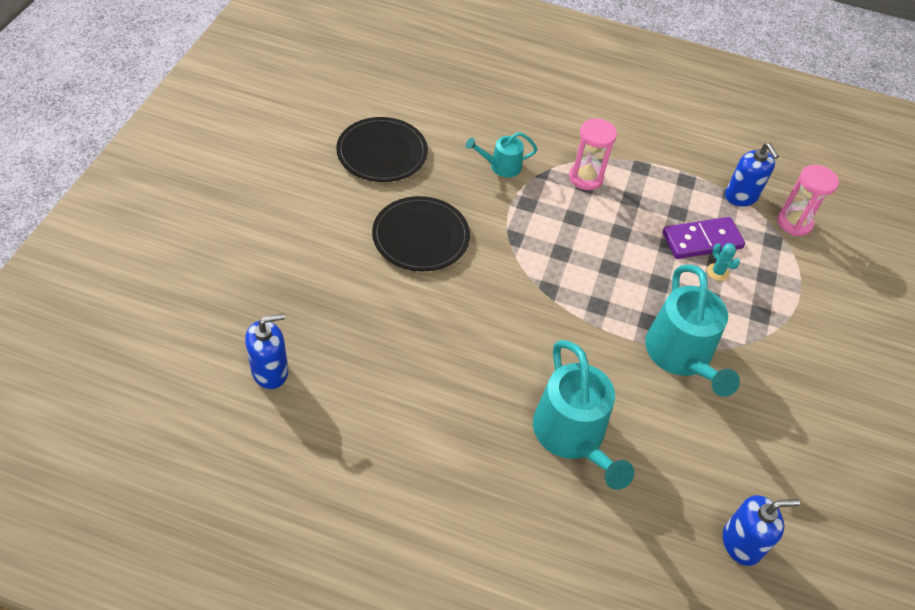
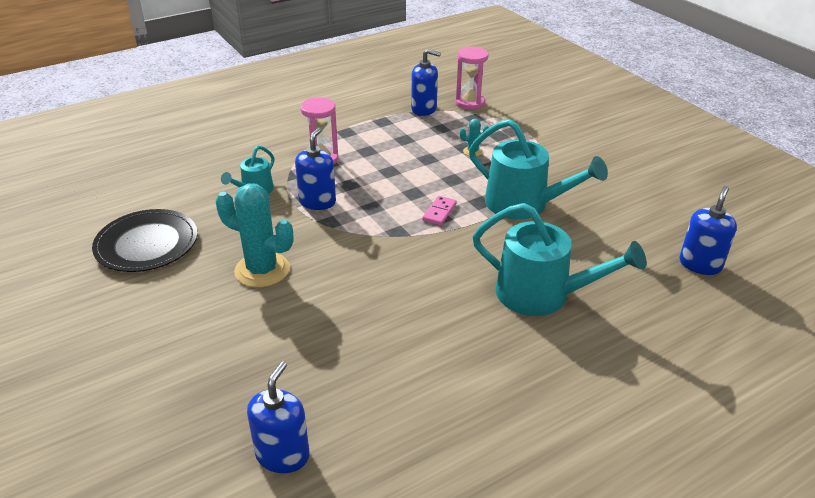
camera: 45 degrees left, 15 degrees down
(421, 236) = (262, 270): black plate -> turquoise cactus
(530, 213) = (317, 202): none -> blue soap dispenser
(603, 301) = (439, 212): none -> pink domino
(702, 240) = (439, 143): purple domino -> none

